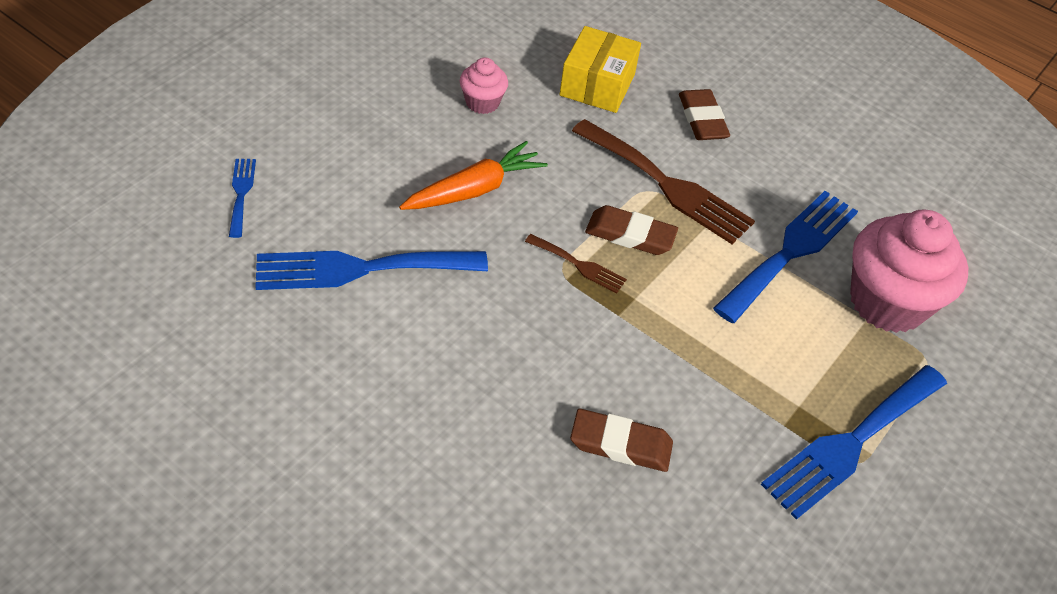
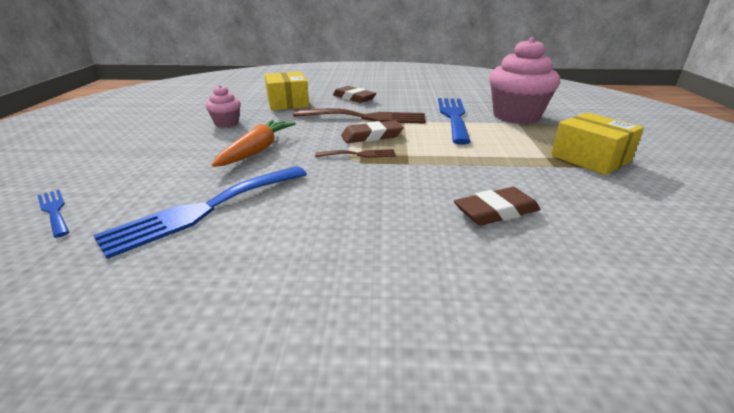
camera: 30 degrees left, 20 degrees down
(851, 443) = (590, 158): blue fork -> yellow box

